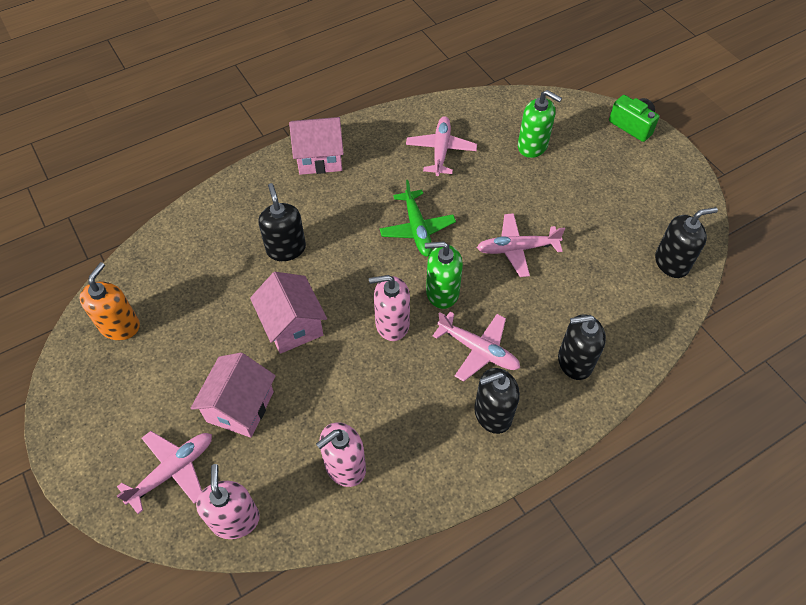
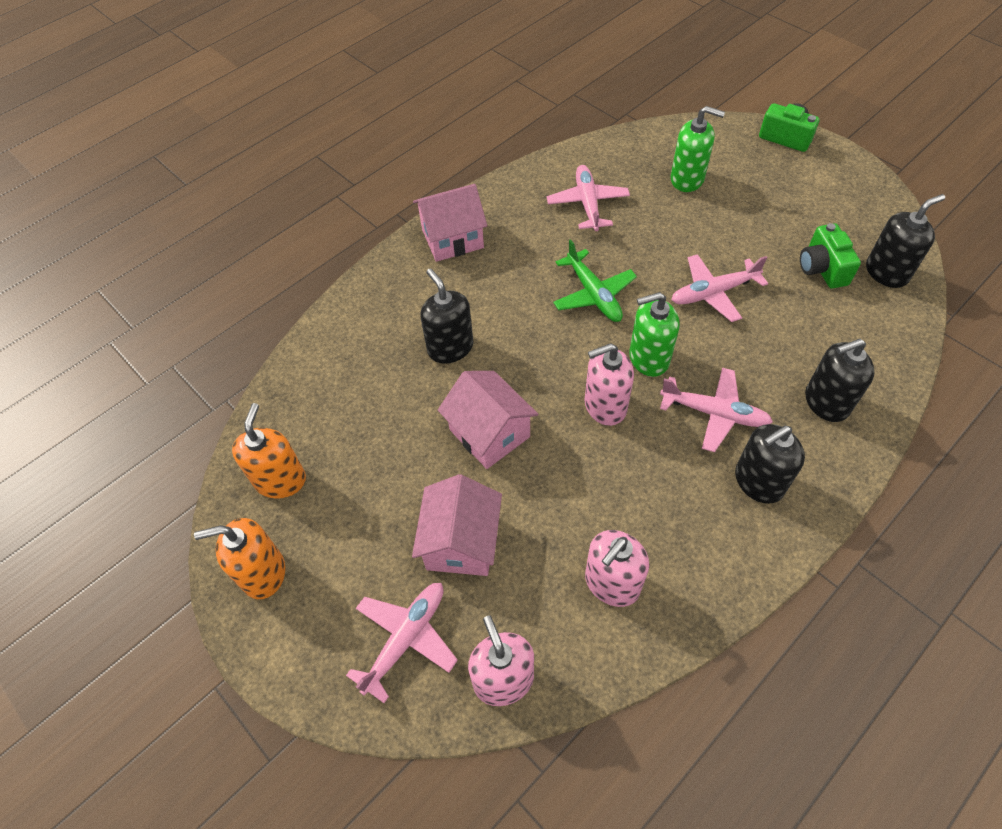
camera: 10 degrees left, 0 degrees up
(84, 395) = (263, 573): none -> orange soap dispenser
(617, 248) = (822, 269): none -> green camera

